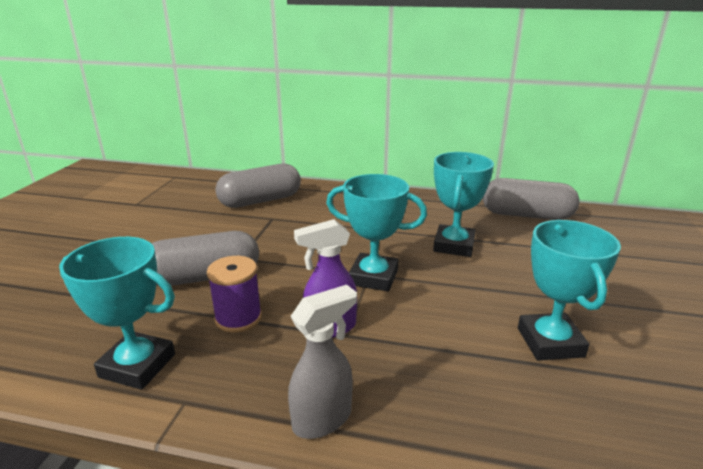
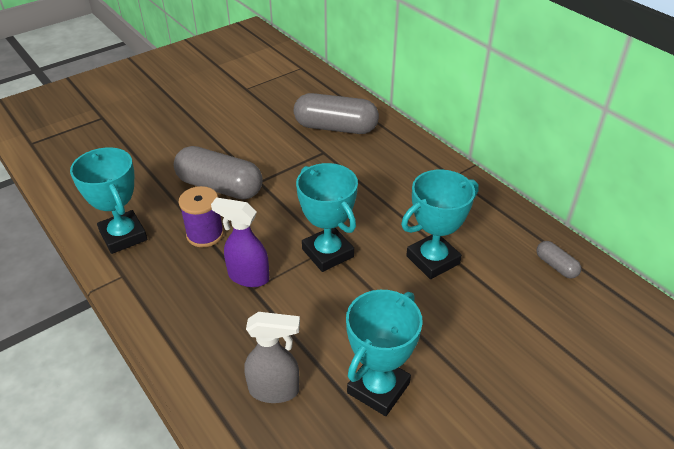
camera: 40 degrees right, 15 degrees up
(323, 419) = (173, 335): grey spray bottle -> grey spray bottle (275, 390)
(526, 215) = (556, 266): grey capsule -> grey capsule, size x0.46

